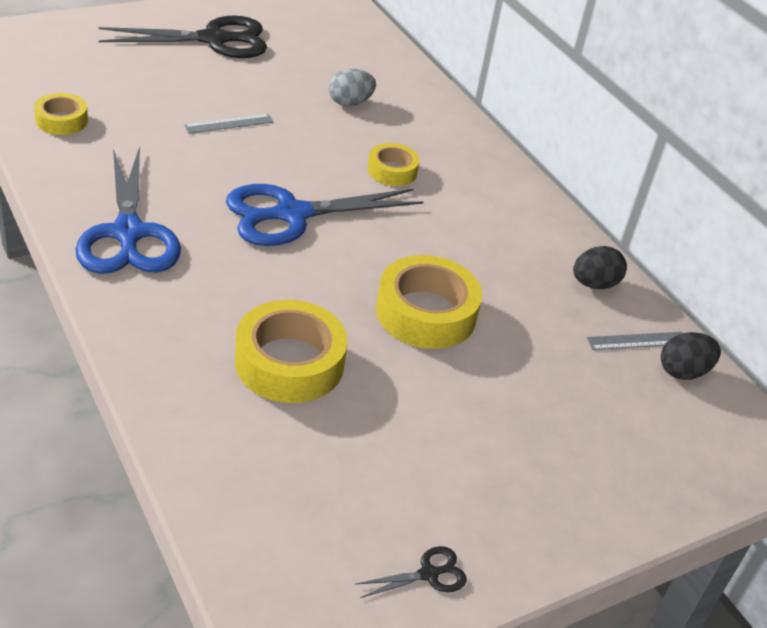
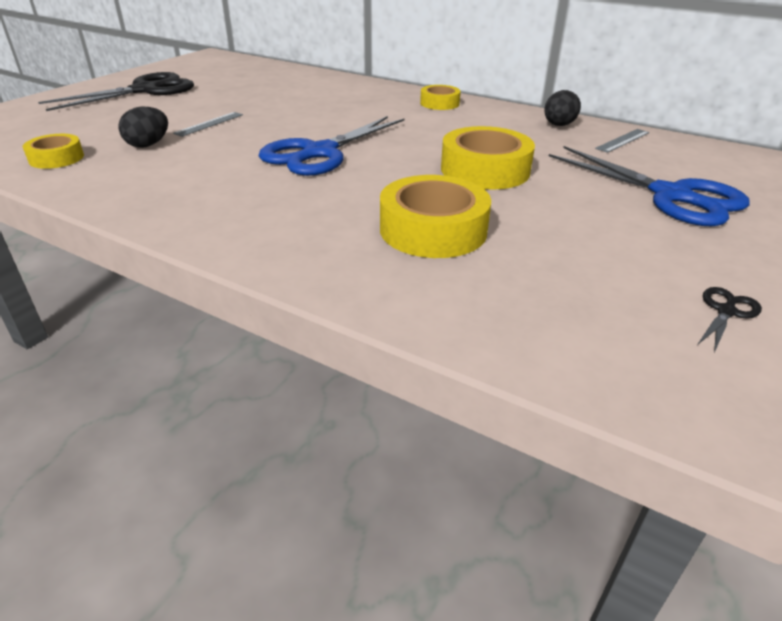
camera: 25 degrees left, 5 degrees down
(128, 233) = (197, 202): blue scissors -> blue scissors (671, 196)
(350, 103) = (286, 94): grey egg -> none
(392, 171) = (359, 114): yellow tape -> yellow tape (439, 103)
(683, 372) = (668, 145): black egg -> black egg (148, 145)

